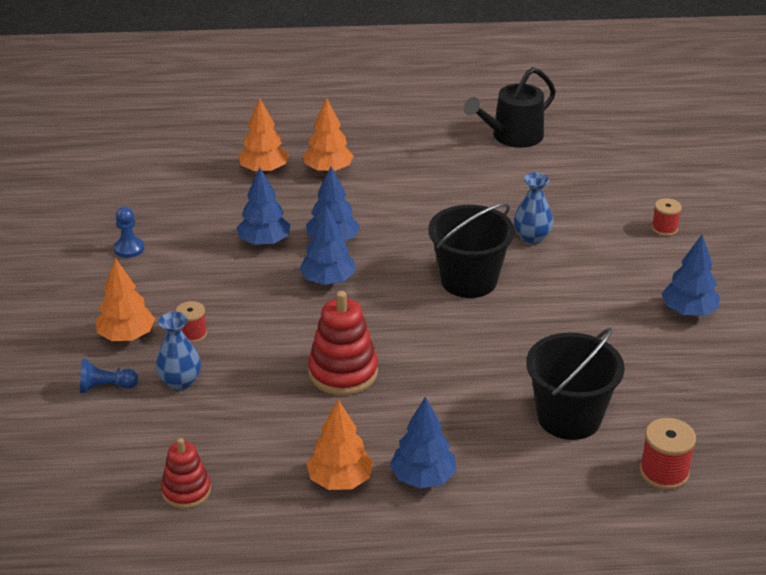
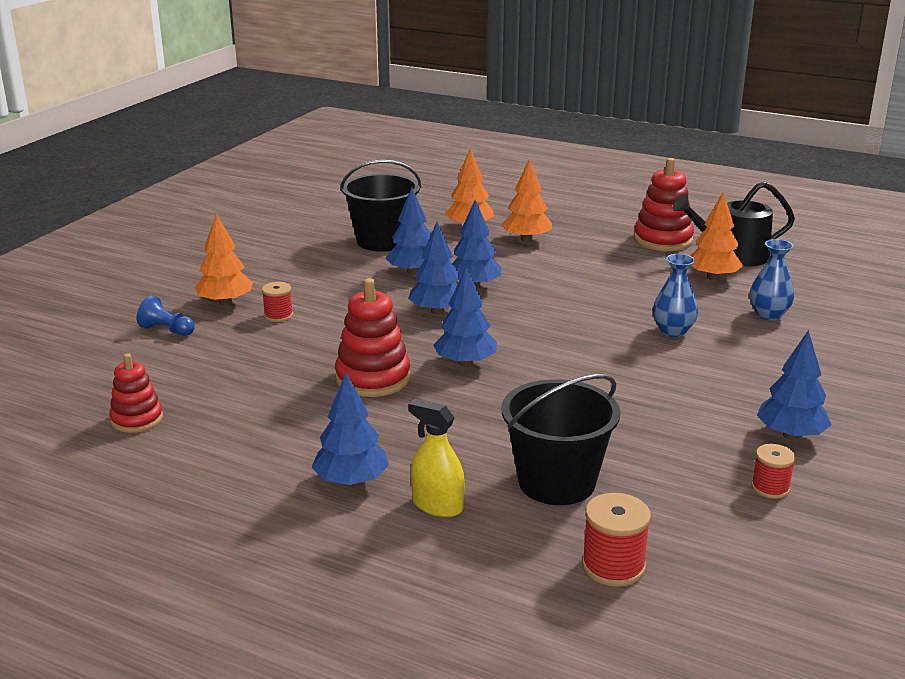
camera: 30 degrees right, 10 degrees down
(129, 249) = (298, 249): blue pawn -> none
(180, 382) = (228, 344): blue vase -> blue vase (768, 315)
(340, 480) = (273, 457): orange tree -> orange tree (713, 277)
(402, 329) = (465, 363): none -> blue tree
(443, 135) = (663, 240): none -> red stacking toy
(468, 280) = (571, 346): black bucket -> black bucket (382, 241)
(505, 473) = (437, 505): none -> yellow spray bottle
(664, 228) = (831, 360): red spool -> red spool (770, 488)

